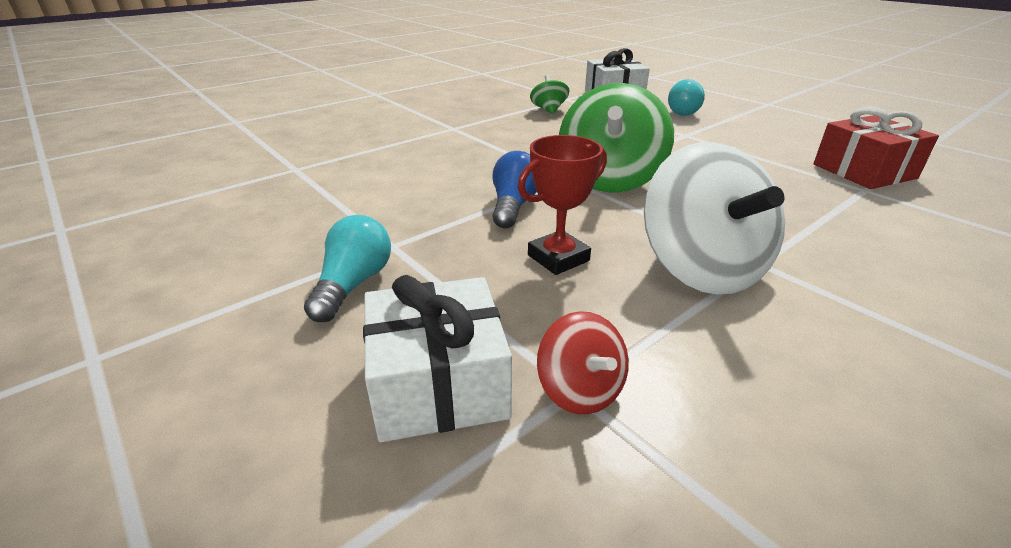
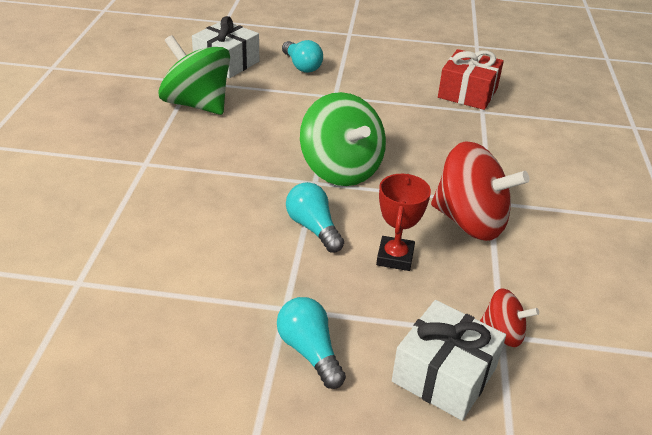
camera: 45 degrees left, 5 degrees up
(514, 206) = (313, 228): blue light bulb -> turquoise light bulb
(548, 110) = (197, 104): green spinning top -> green spinning top, size x2.01
(701, 268) = (470, 222): white spinning top -> red spinning top

